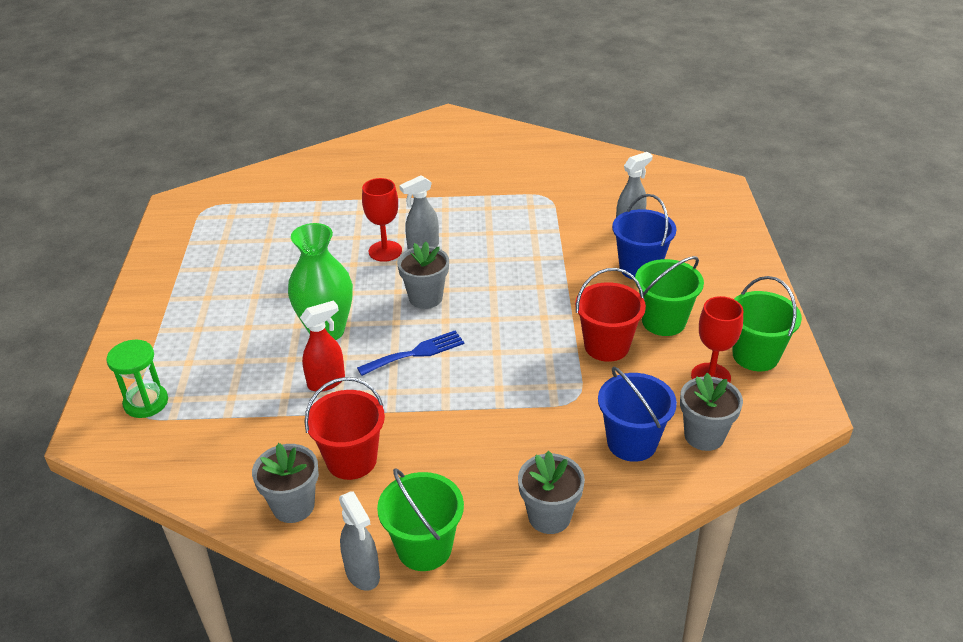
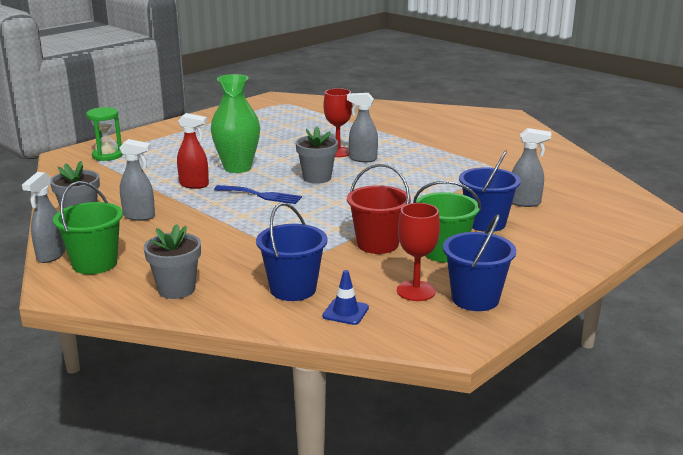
camera: 45 degrees right, 15 degrees down
(351, 460) = (139, 216): red bucket -> grey spray bottle
(704, 436) = (345, 312): grey flower pot -> blue traffic cone
(755, 355) = (475, 299): green bucket -> blue bucket

